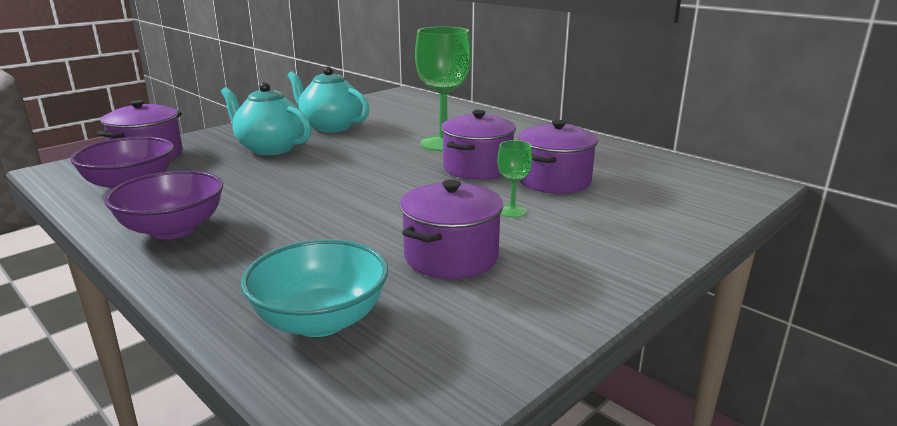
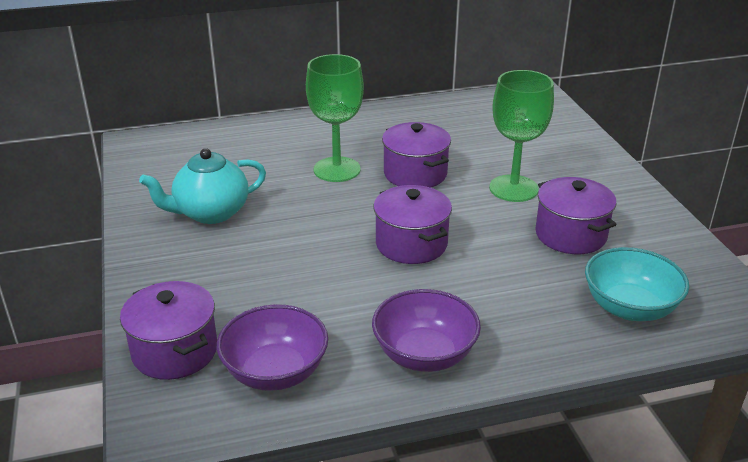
camera: 60 degrees left, 10 degrees up
(270, 148) = (244, 263): turquoise teapot -> none
(512, 211) = (513, 188): green goblet -> green goblet, size x2.08
(554, 181) = (472, 153): purple pot -> purple pot (411, 244)

